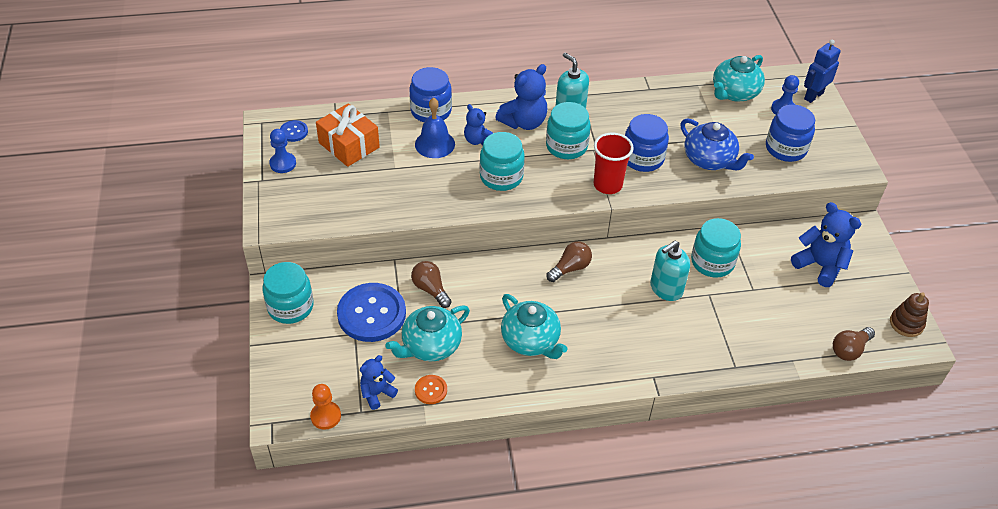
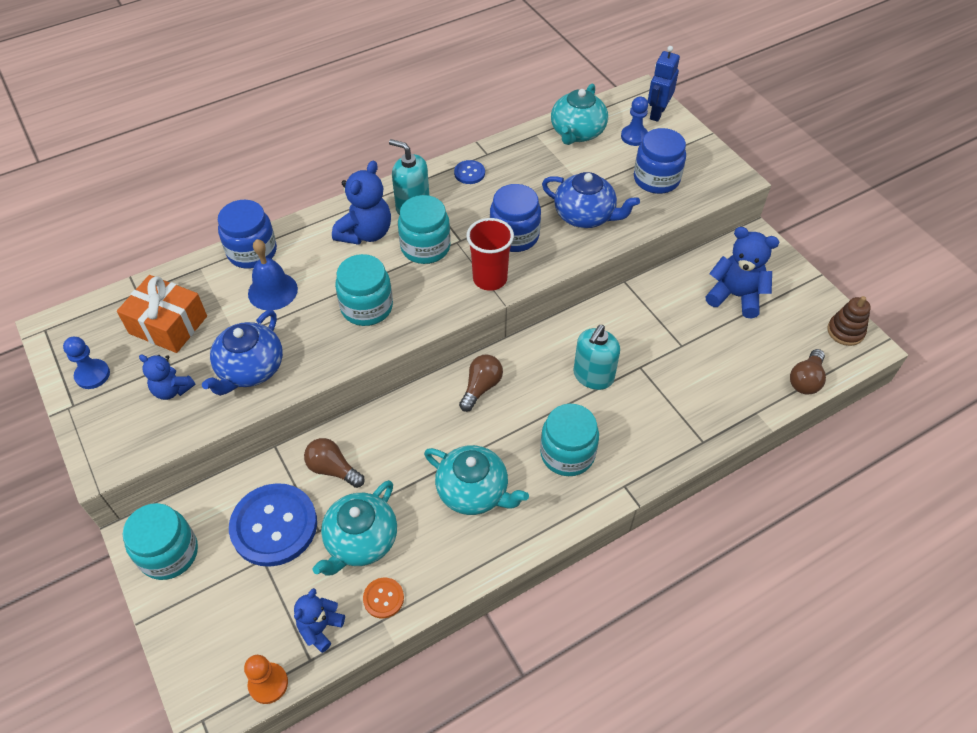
camera: 20 degrees left, 5 degrees up
(294, 132) = (91, 329): blue button -> blue button (469, 173)
(396, 194) = (250, 369): none -> blue teapot
(478, 140) = (321, 271): blue teddy bear -> blue teddy bear (172, 390)
(712, 262) = (627, 328): turquoise jar -> turquoise jar (567, 454)

